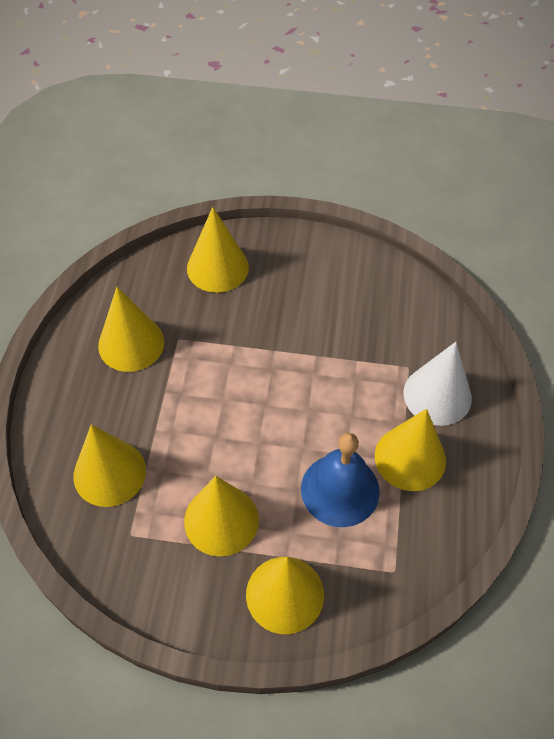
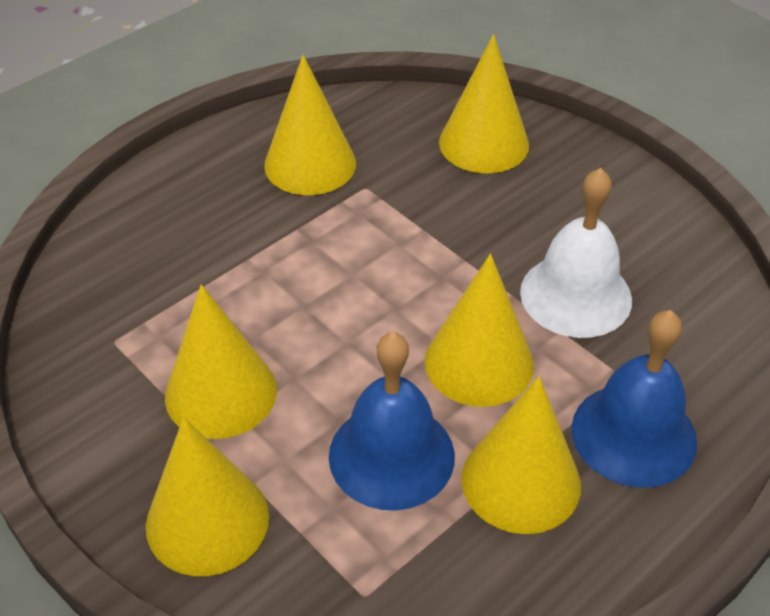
camera: 40 degrees right, 10 degrees down
(109, 473) = (158, 270): yellow cone -> yellow cone (479, 362)
(347, 334) = (576, 295): none -> white bell
(437, 395) = (634, 434): white cone -> blue bell

